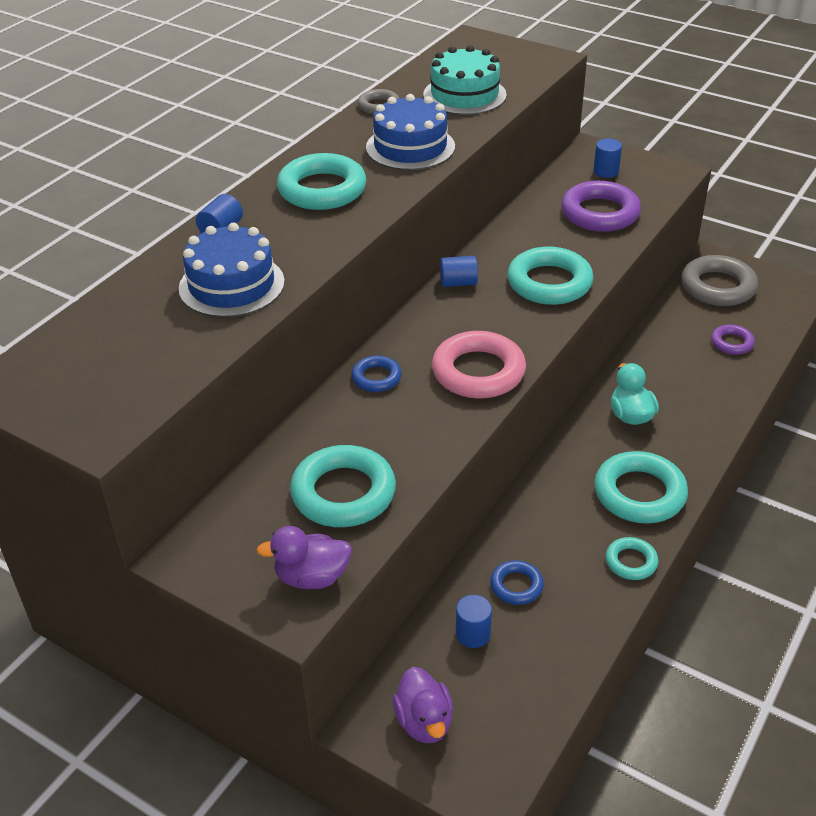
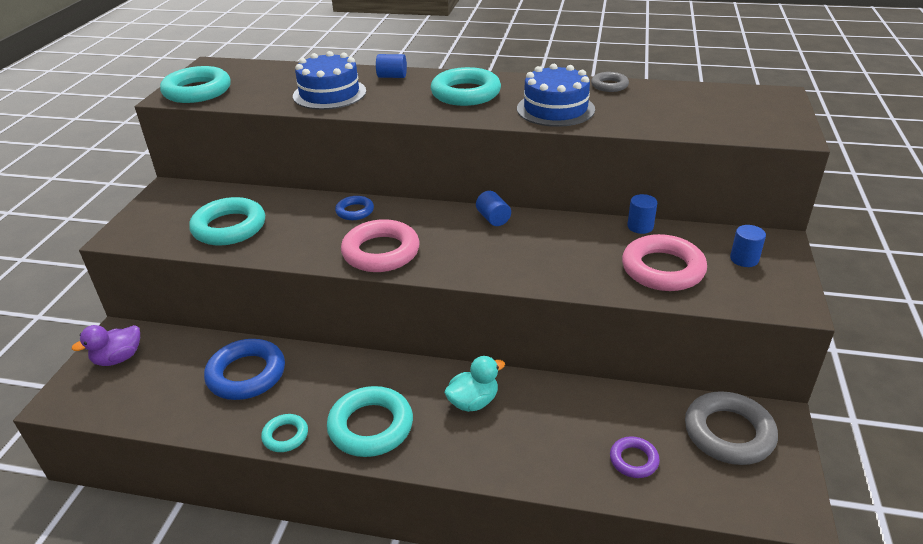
camera: 70 degrees right, 5 degrees down
(312, 577) = (150, 235): purple duck -> none
(464, 95) = (667, 112): turquoise cake -> none
(473, 634) = (196, 363): blue cylinder -> blue cylinder (640, 227)
(516, 586) = (246, 374): blue ring -> blue ring, size x1.87
(549, 283) = (524, 262): turquoise ring -> turquoise ring (197, 91)
(600, 213) = (662, 269): purple ring -> pink ring

